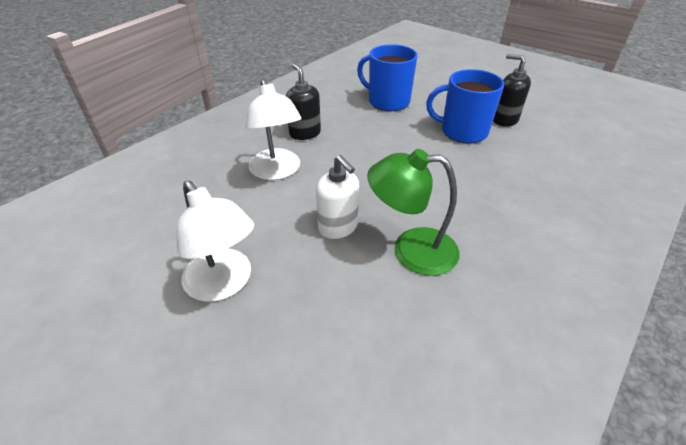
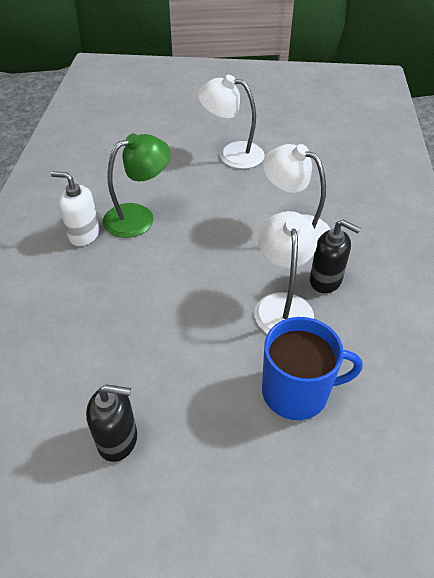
camera: 145 degrees right, 5 degrees up
(338, 227) = (201, 209): white soap dispenser -> white soap dispenser (84, 235)
(351, 133) = (282, 305): none -> white lamp
(462, 131) = (163, 378): blue mug -> none

